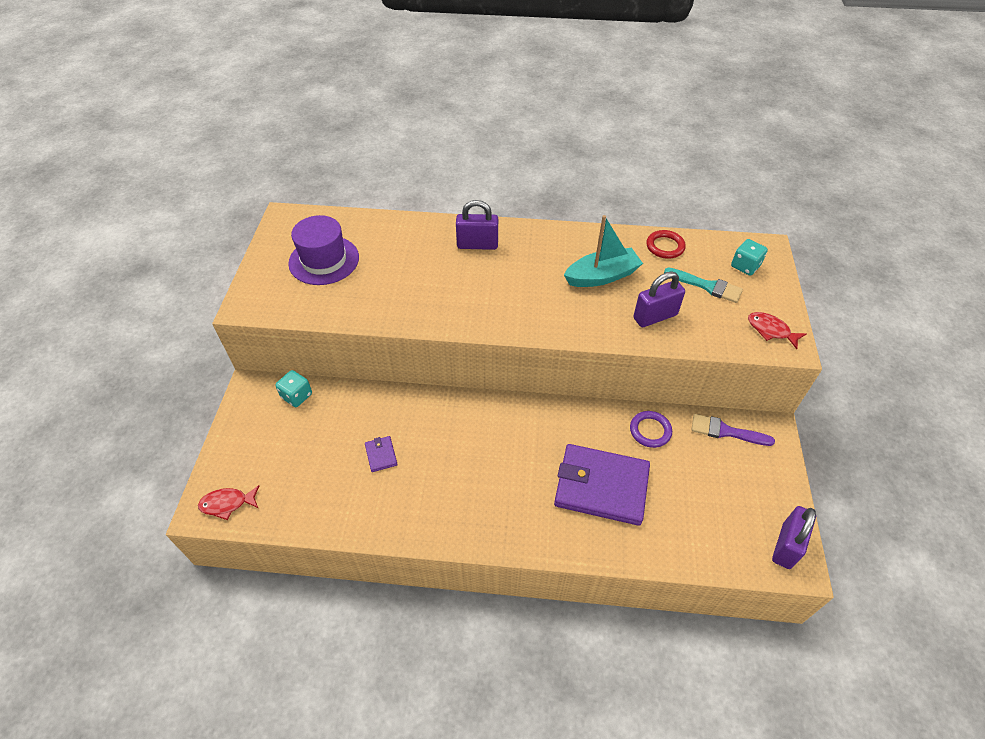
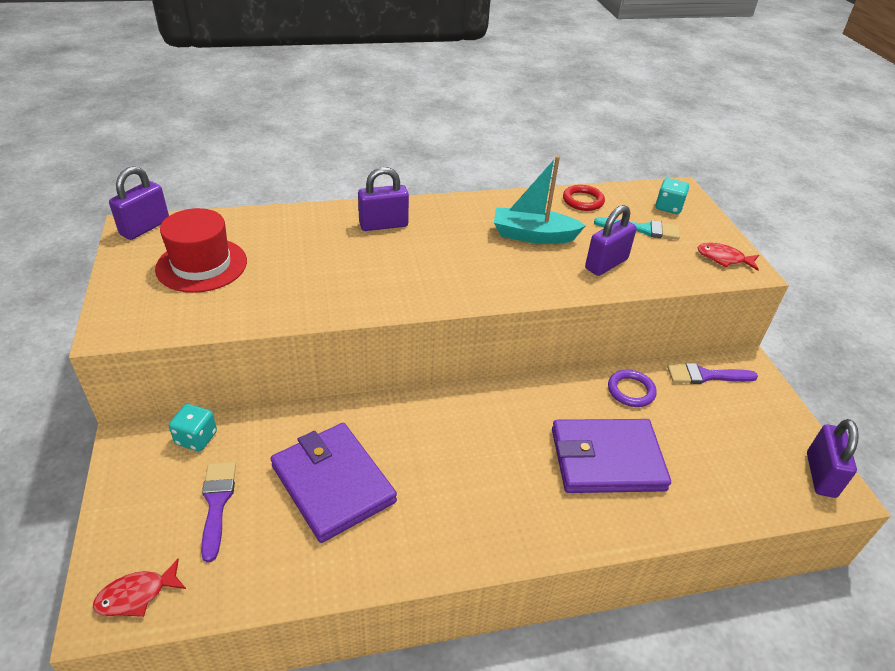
camera: 20 degrees left, 10 degrees down
(293, 218) = (145, 227): none -> purple padlock
(296, 450) = (217, 503): none -> purple brush
(324, 260) = (202, 265): purple hat -> red hat
(381, 455) = (333, 483): purple wallet -> purple wallet, size x2.47
(602, 276) = (533, 235): turquoise boat -> turquoise boat turned 135 degrees counterclockwise

